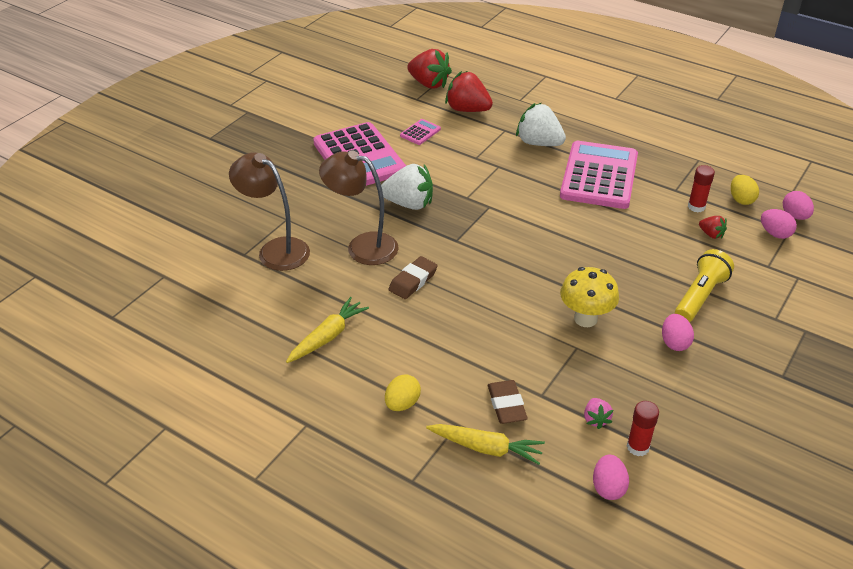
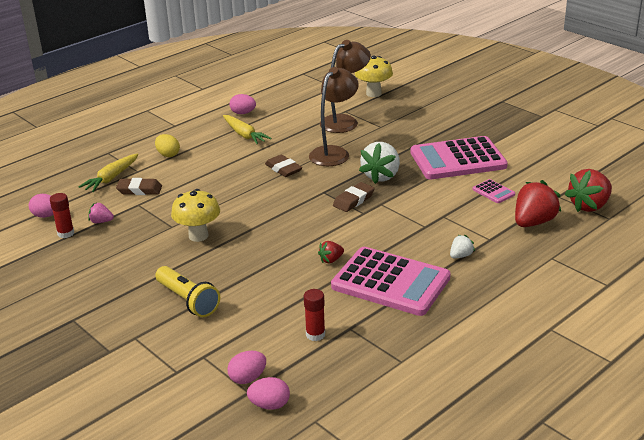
camera: 105 degrees right, 10 degrees down
(188, 236) = (373, 93): none -> yellow mushroom
(466, 216) = (353, 200): none -> brown eraser
(539, 143) = (460, 256): white strawberry -> white strawberry, size x0.50
(674, 343) = (145, 273): pink egg -> pink egg (243, 113)
(711, 234) = (267, 332): red strawberry -> red strawberry (331, 260)
(741, 199) = (315, 372): yellow egg -> none

